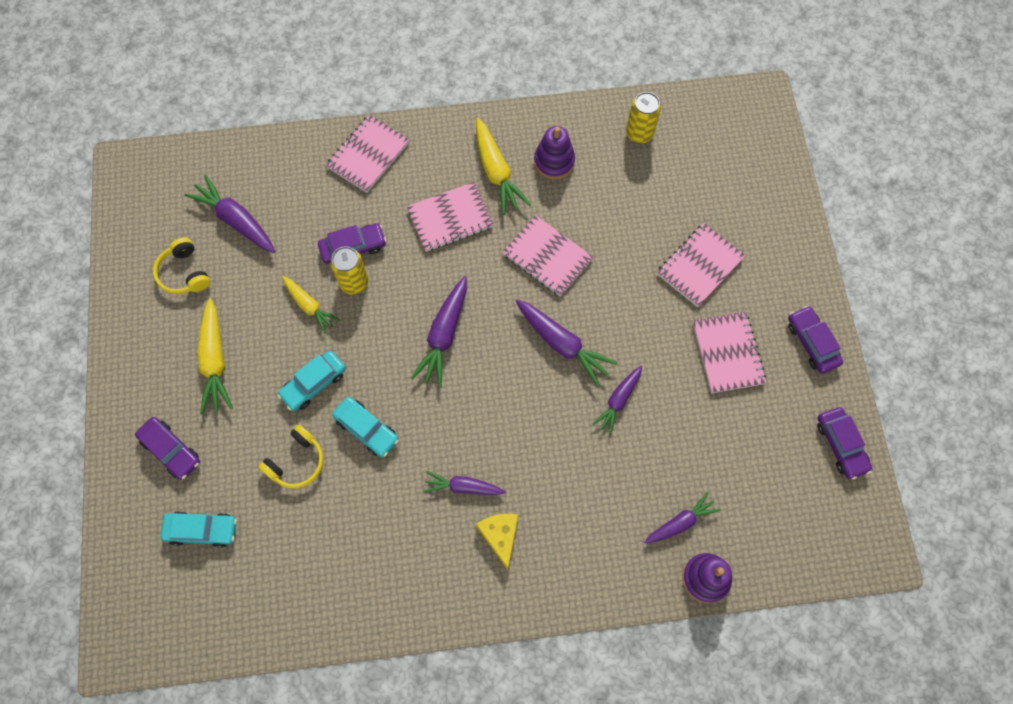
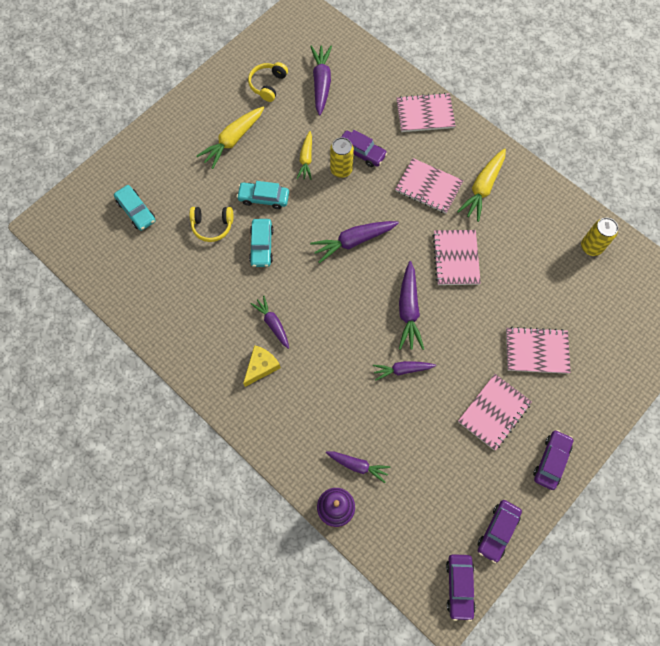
camera: 50 degrees right, 0 degrees up
(171, 450) = (166, 161): purple car -> purple car (459, 586)
(554, 161) = (521, 214): purple stacking toy -> none

